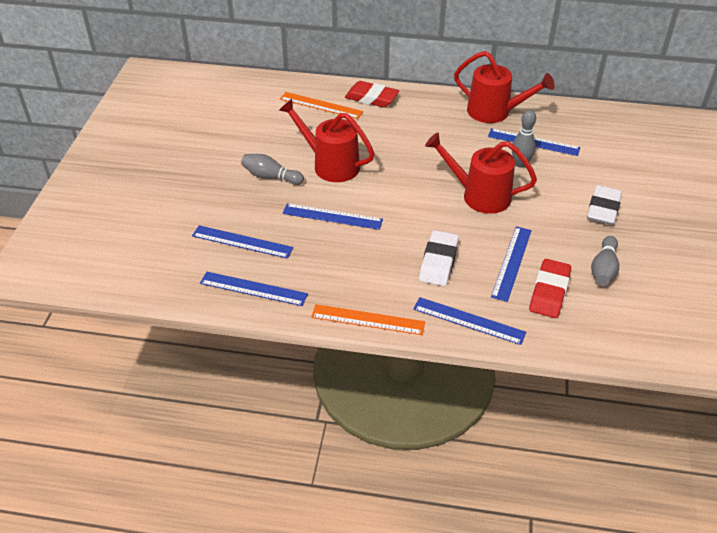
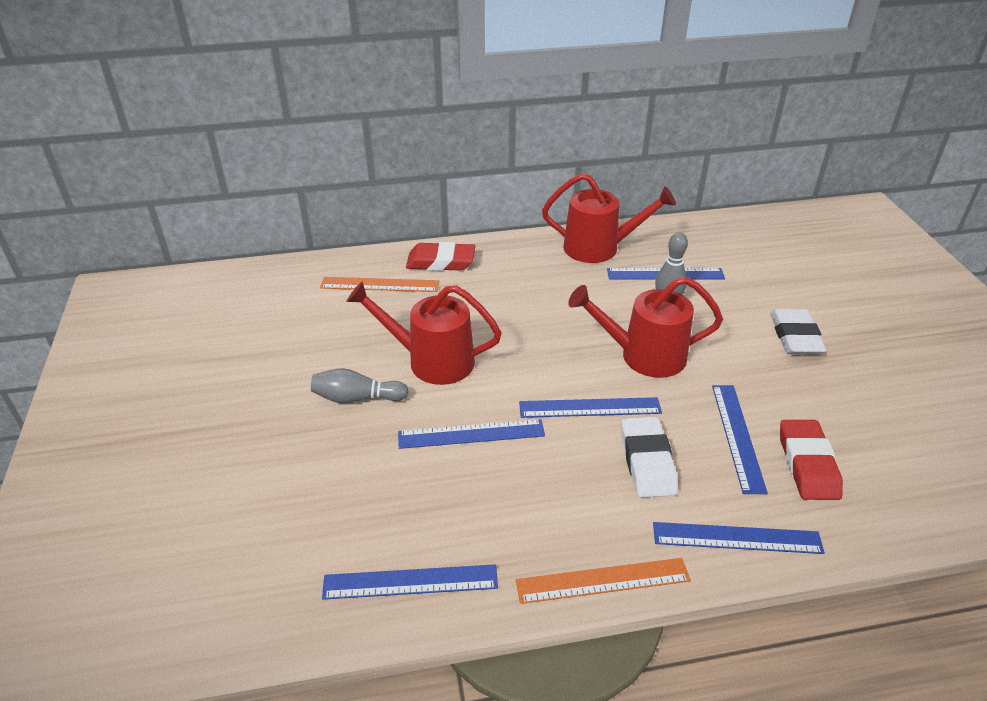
camera: 20 degrees left, 5 degrees down
(242, 242) = (359, 509): blue ruler -> blue ruler (590, 408)
(603, 269) = (848, 414): grey bowling pin -> none

